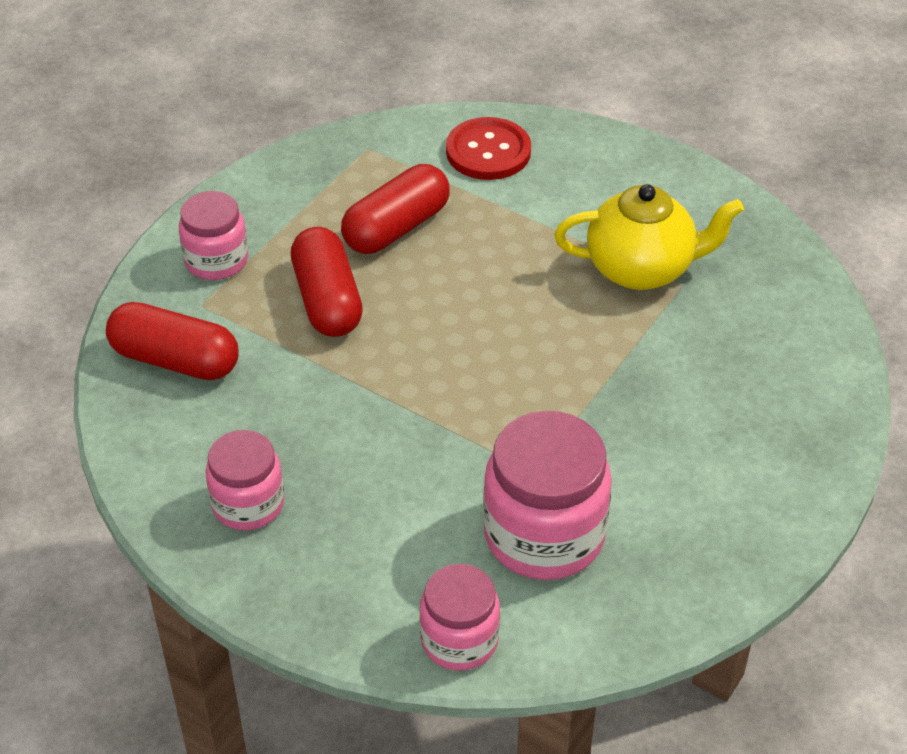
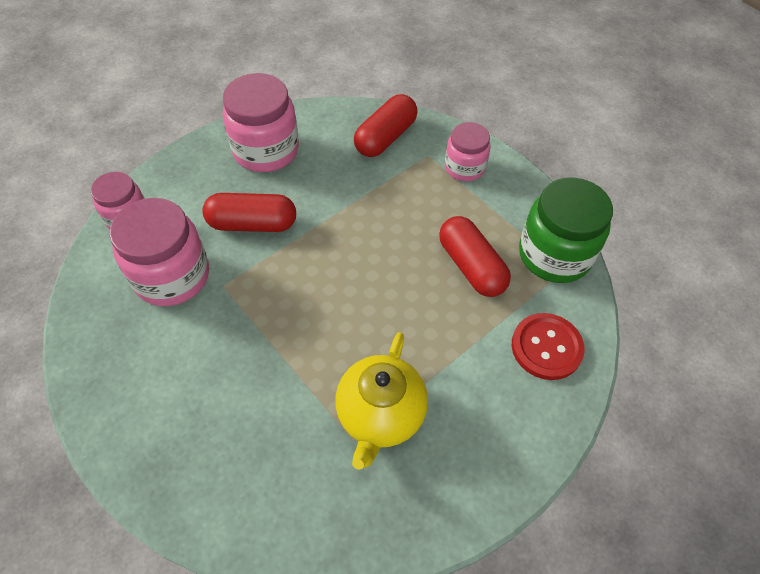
camera: 105 degrees right, 10 degrees up
(248, 504) = (266, 150): pink jar -> pink jar, size x1.64
(327, 300) = (411, 214): red capsule -> red capsule (252, 223)
(348, 158) = (554, 255): none -> green jar

